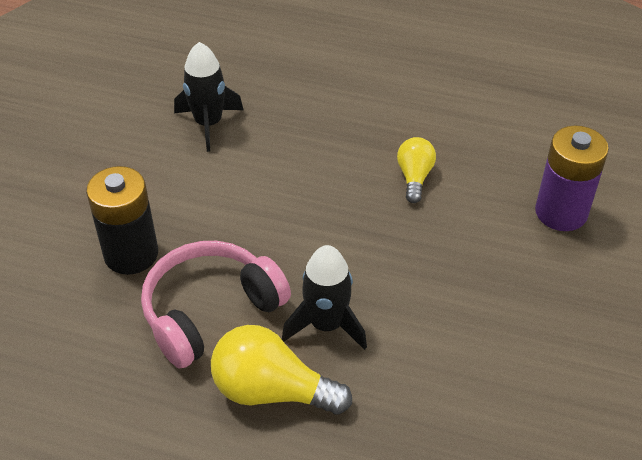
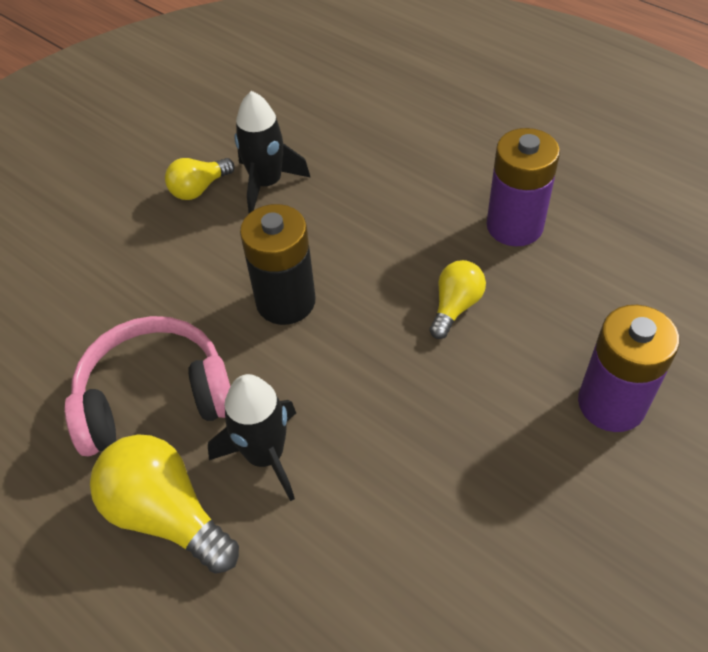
camera: 25 degrees right, 5 degrees up
(131, 254) = (114, 307): black battery -> black battery (285, 301)
(150, 142) = (199, 189): none -> yellow light bulb
(428, 107) = (514, 226): none -> purple battery

